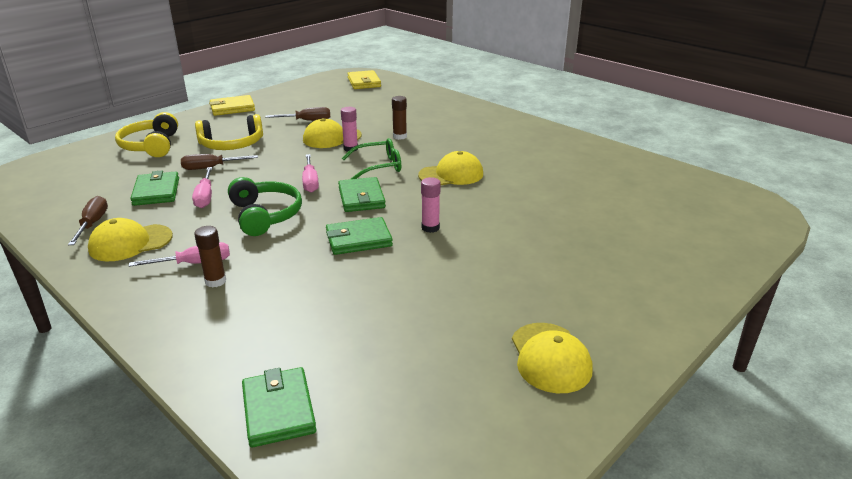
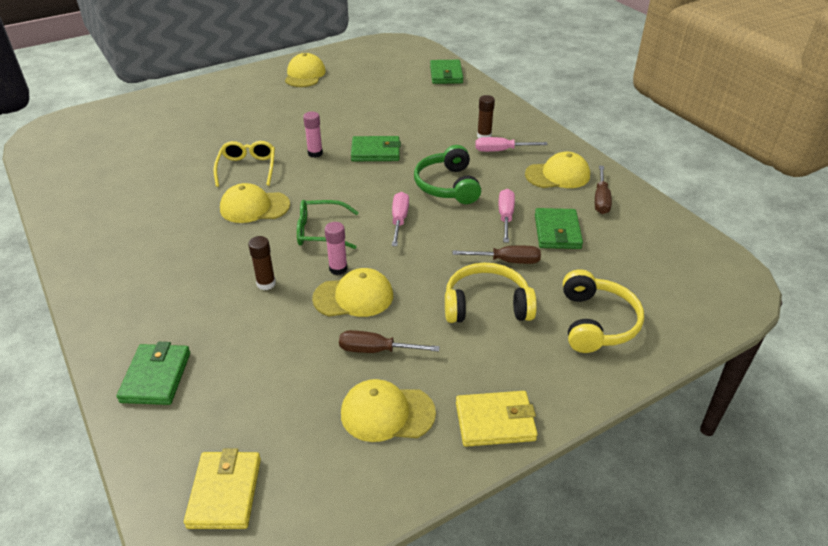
camera: 165 degrees left, 10 degrees up
(294, 104) = (387, 413): none -> yellow cap
(361, 198) = (356, 192): green wallet -> green wallet (156, 377)
(491, 203) = (247, 168): none -> yellow glasses

